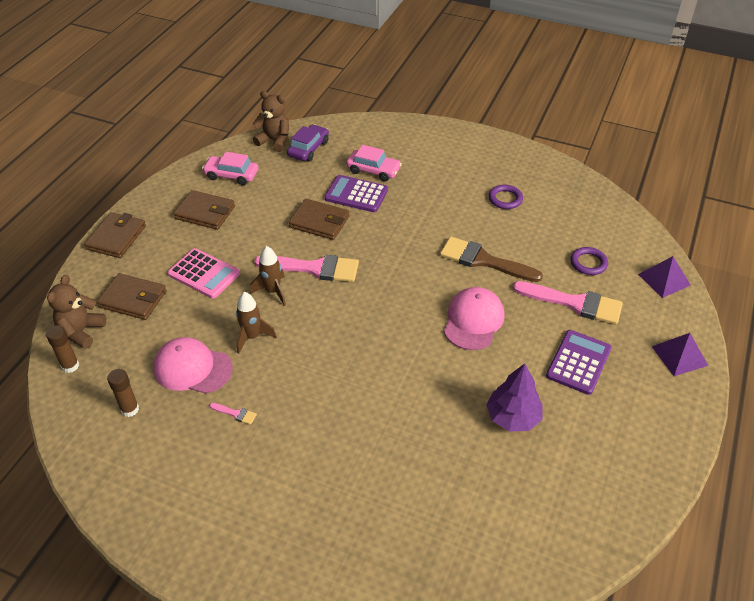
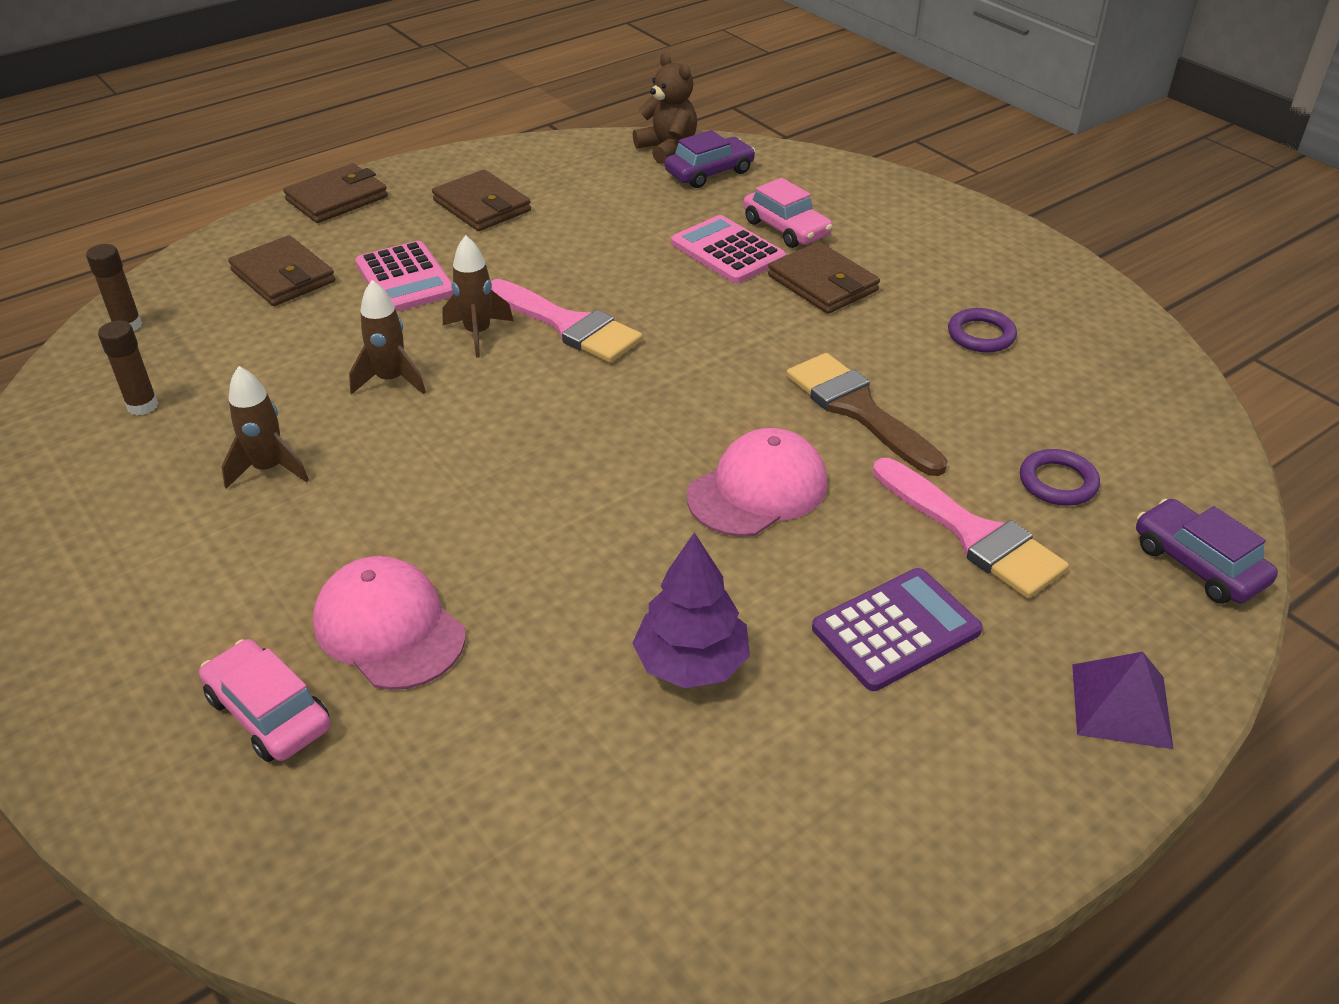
camera: 30 degrees right, 5 degrees down
(81, 331) = (182, 291): brown teddy bear -> none
(192, 368) = (271, 388): pink cap -> pink cap (389, 628)
(231, 175) = (564, 172): pink car -> pink car (268, 713)
(235, 413) = (269, 469): pink brush -> brown rocket
(319, 222) = (635, 268): brown wallet -> brown wallet (823, 283)
(356, 194) = (727, 251): purple calculator -> pink calculator
(664, 279) = (1198, 564): purple pyramid -> purple car

